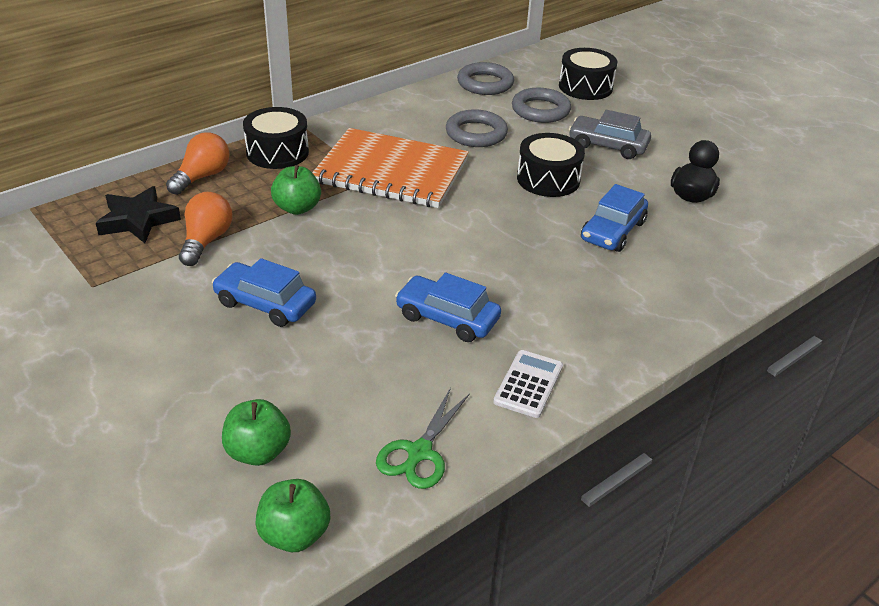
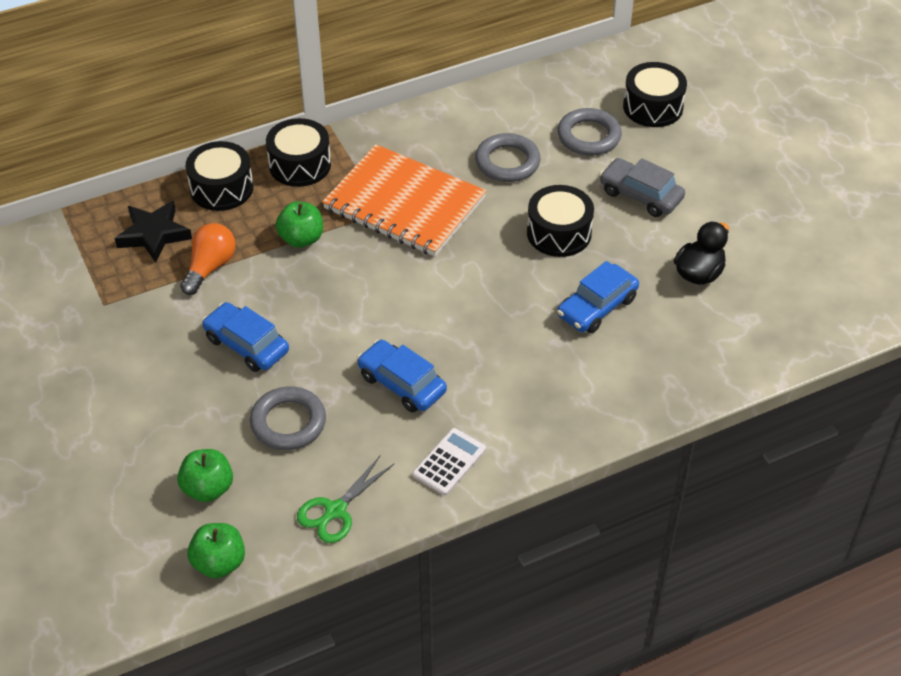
camera: 15 degrees right, 10 degrees up
(202, 177) = (221, 188): orange light bulb -> black drum
(485, 83) = (543, 90): grey ring -> grey ring (288, 422)

